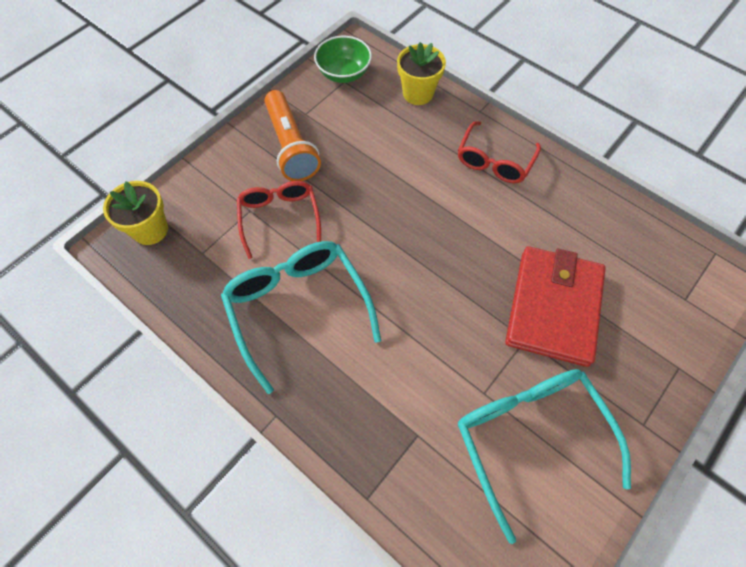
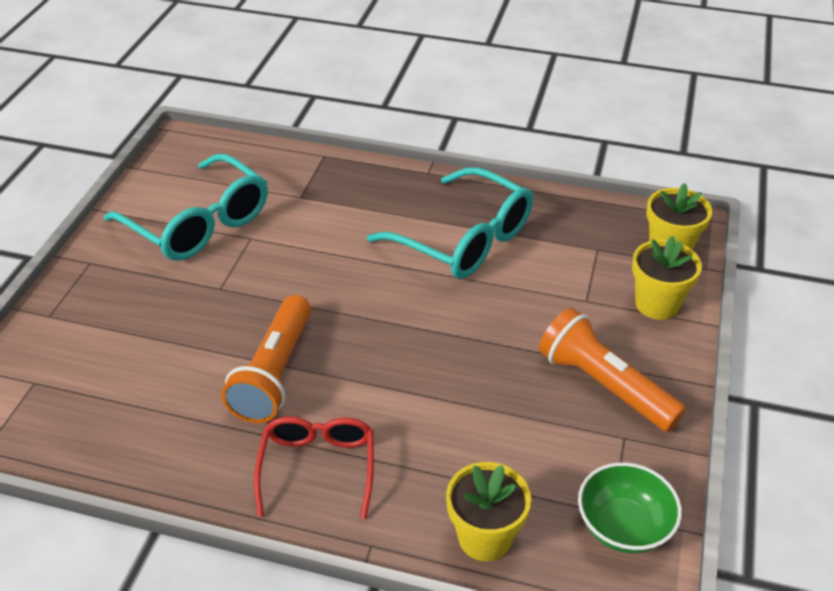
camera: 155 degrees right, 20 degrees down
(205, 188) = (657, 304): none -> yellow flower pot
(279, 218) = (547, 304): red glasses -> none
(502, 237) = (274, 373): none -> orange flashlight
(553, 307) = (195, 323): red wallet -> none

